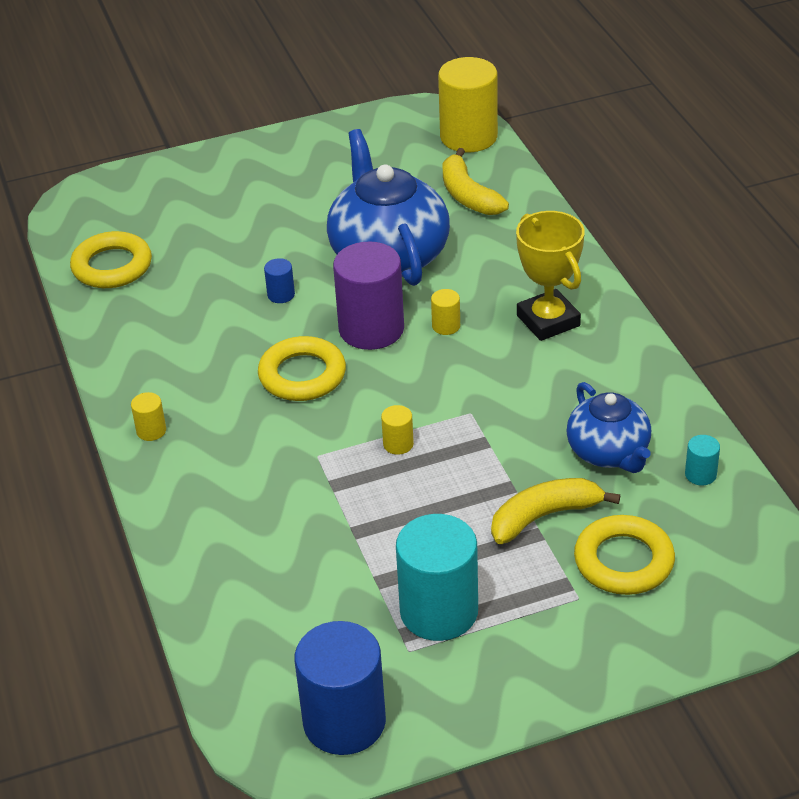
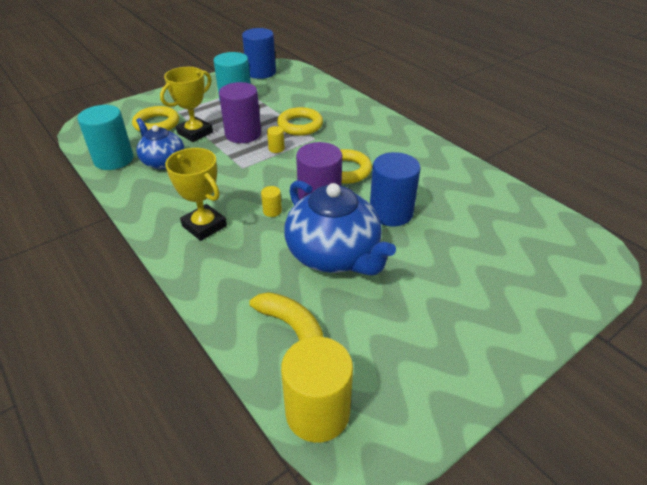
camera: 160 degrees right, 0 degrees up
(112, 266) = (517, 212): yellow ring -> yellow ring (300, 125)
(151, 431) = (404, 135): yellow cylinder -> none
(281, 295) = (391, 213): blue cylinder -> blue cylinder, size x2.32
(449, 494) = (243, 134): none -> purple cylinder
(544, 516) = (195, 133): yellow banana -> yellow trophy
(700, 474) = (114, 159): turquoise cylinder -> turquoise cylinder, size x2.32

